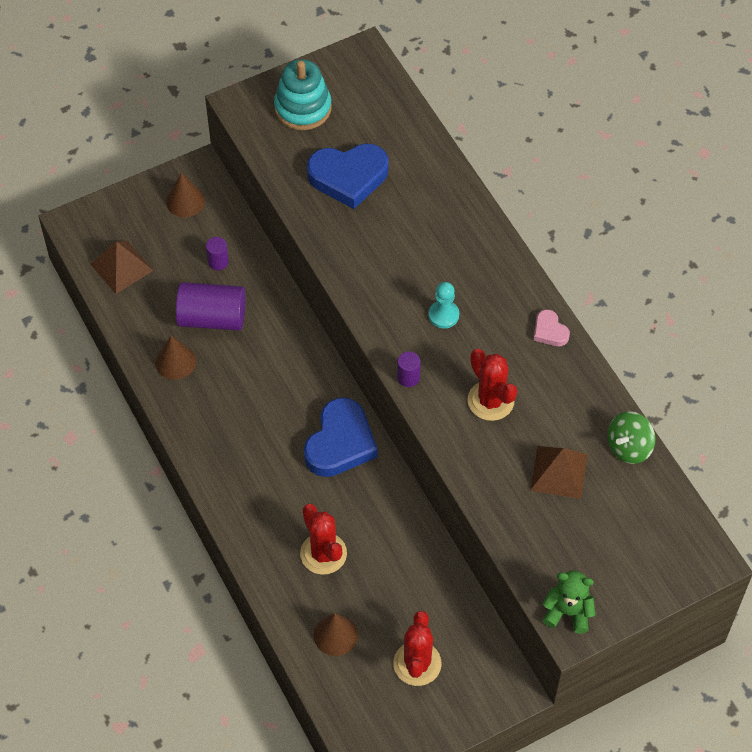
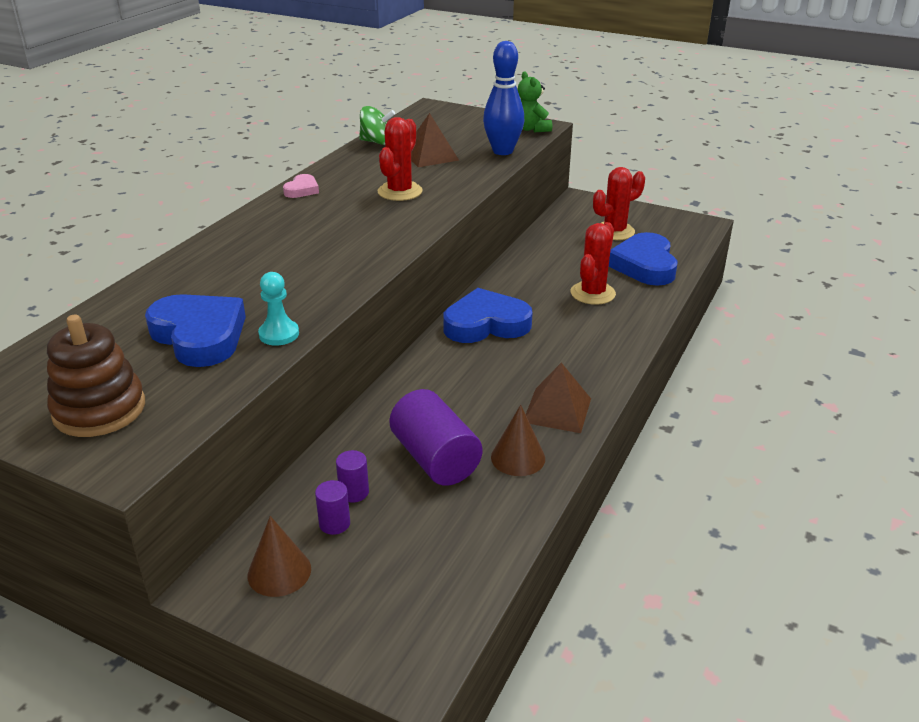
camera: 125 degrees left, 25 degrees down
(121, 267) = (438, 575): brown pyramid -> brown pyramid (557, 410)
(303, 108) = (99, 409): turquoise stacking toy -> brown stacking toy
(335, 635) = (644, 265): brown cone -> blue heart
(408, 377) = (421, 227): purple cylinder -> purple cylinder (334, 523)
(443, 315) = (335, 232): turquoise pawn -> turquoise pawn (279, 334)
(525, 542) = (502, 151): none -> blue bowling pin

